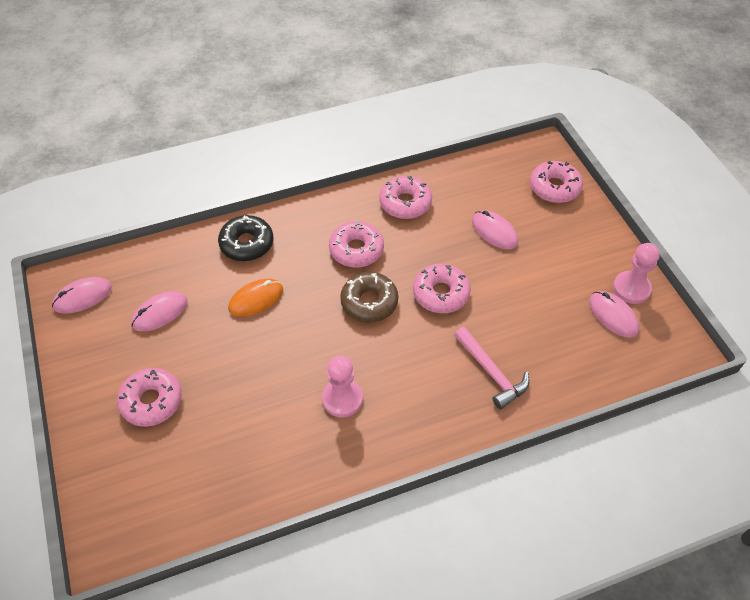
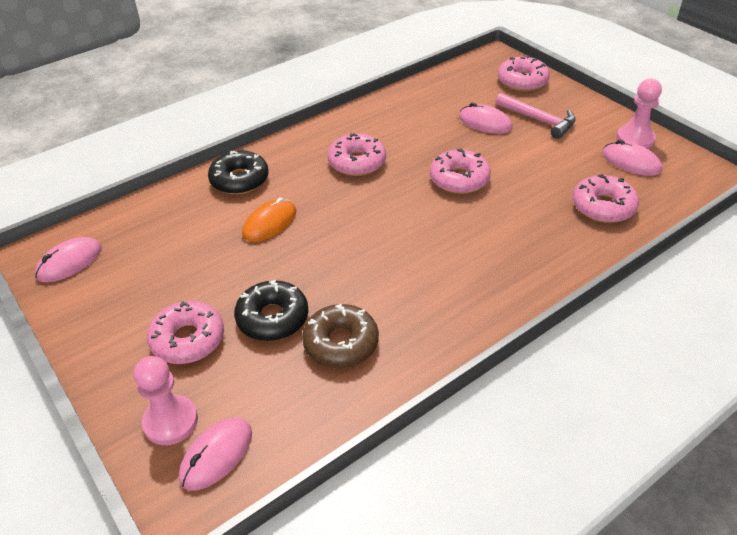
camera: 15 degrees left, 10 degrees down
(160, 313) = (166, 257): pink mouse -> pink mouse (216, 455)
(224, 399) = (272, 318): none -> black donut
(342, 399) = (402, 287): pink pawn -> pink pawn (170, 421)
(369, 302) = (391, 201): brown donut -> brown donut (341, 343)
(405, 203) = (388, 118): pink donut -> pink donut (603, 206)
(491, 372) = (543, 230): pink hammer -> pink hammer (538, 120)

